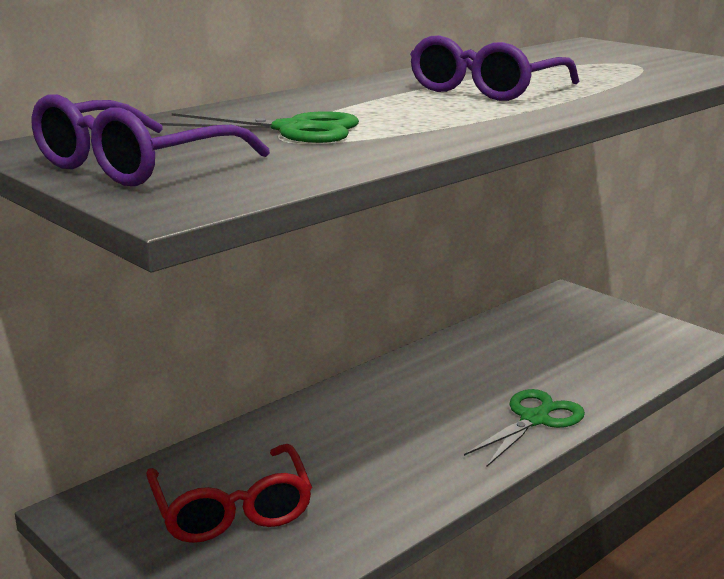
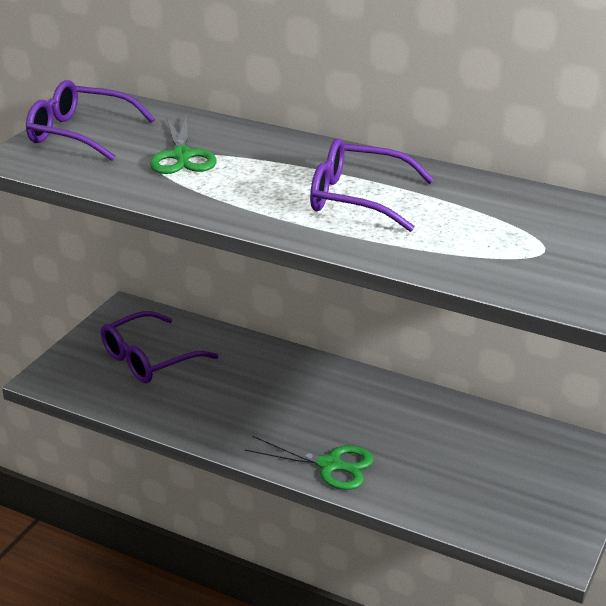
camera: 70 degrees right, 10 degrees up
(232, 510) = (148, 359): red glasses -> purple glasses

